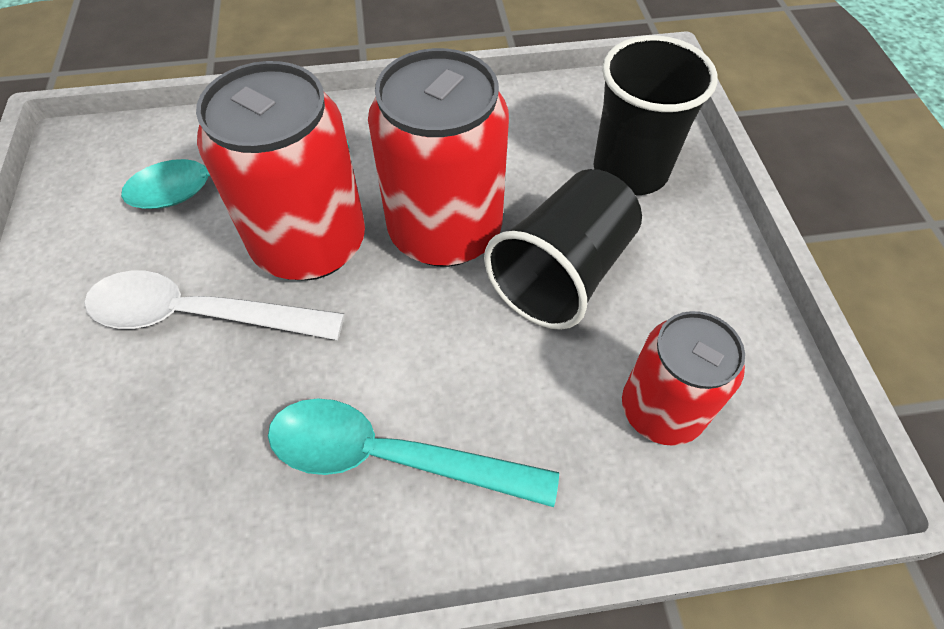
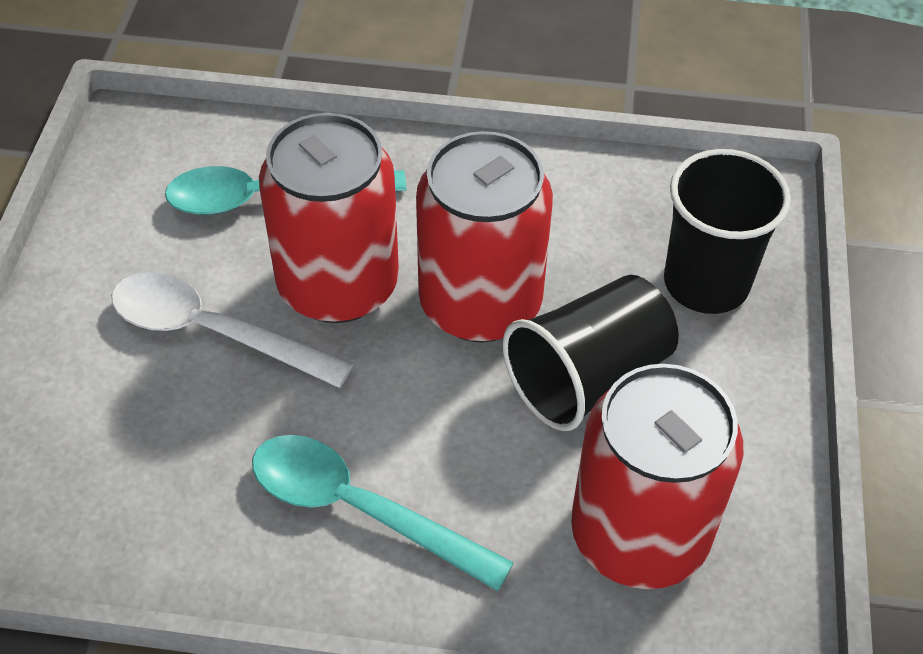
camera: 15 degrees right, 5 degrees down
(661, 410) = (639, 534): red can -> red can, size x1.59

